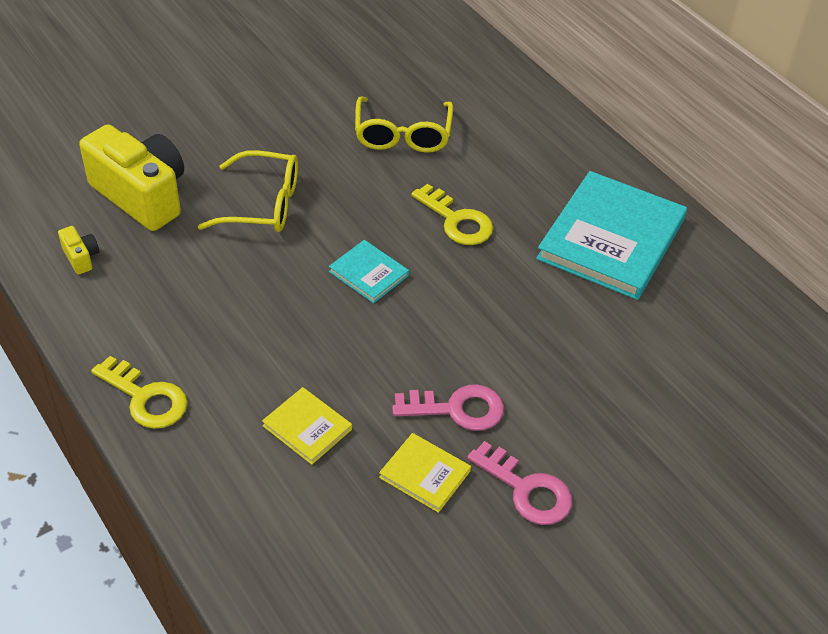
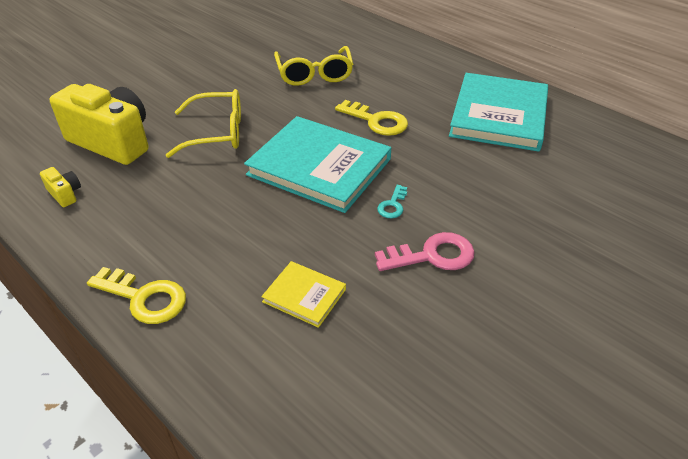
camera: 10 degrees left, 5 degrees down
(368, 273) = (319, 167): turquoise book -> turquoise book, size x2.15
(425, 474) = (426, 315): yellow book -> none
(436, 339) = (392, 205): none -> turquoise key
(526, 490) = (521, 311): pink key -> none

